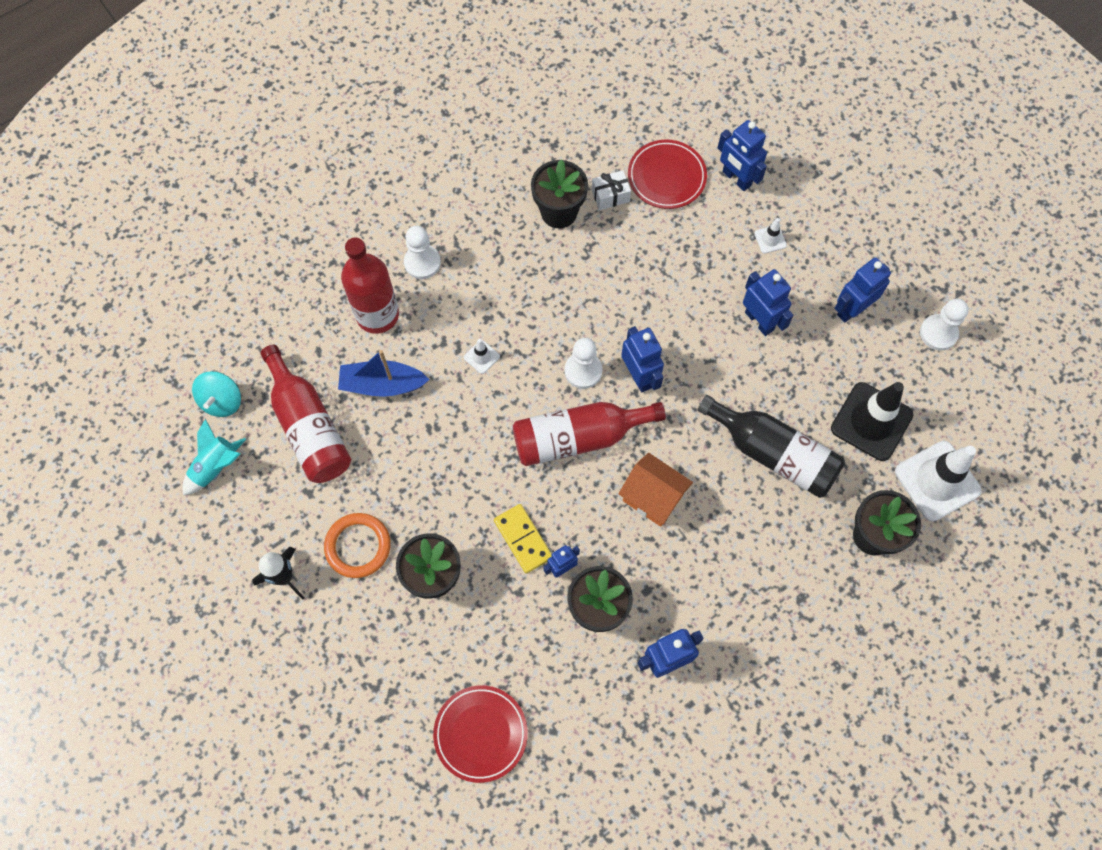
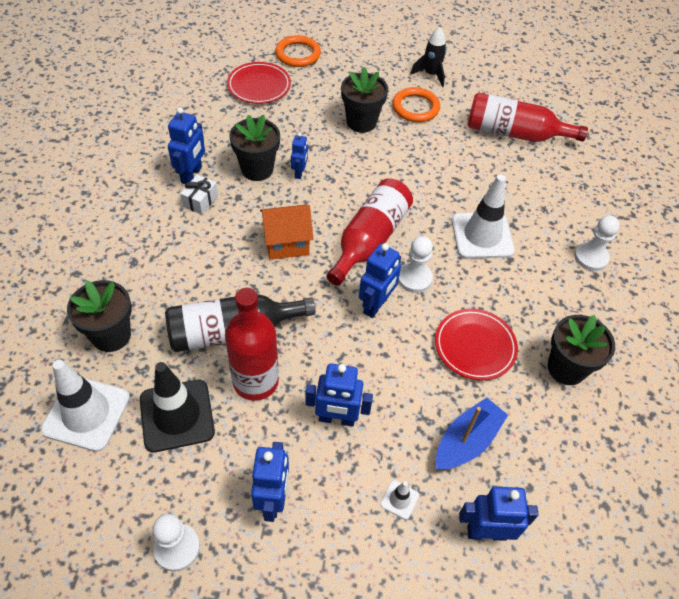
camera: 130 degrees right, 15 degrees down
(216, 467) = (527, 88): turquoise rocket -> none
(222, 401) = (569, 112): turquoise spinning top -> none
(377, 315) = (567, 209): red bottle -> red bottle (255, 381)
(382, 384) = (510, 179): blue boat -> blue boat (466, 441)
(385, 749) = (298, 54): none -> orange ring
(481, 357) = (482, 236): white traffic cone -> white traffic cone, size x2.30
(523, 539) = (337, 169): yellow domino -> none
(610, 196) = (552, 416): white gift -> white gift (200, 201)
(639, 376) = (376, 305): blue robot -> blue robot turned 75 degrees counterclockwise
(666, 177) = (537, 475): red plate -> red plate (475, 346)

